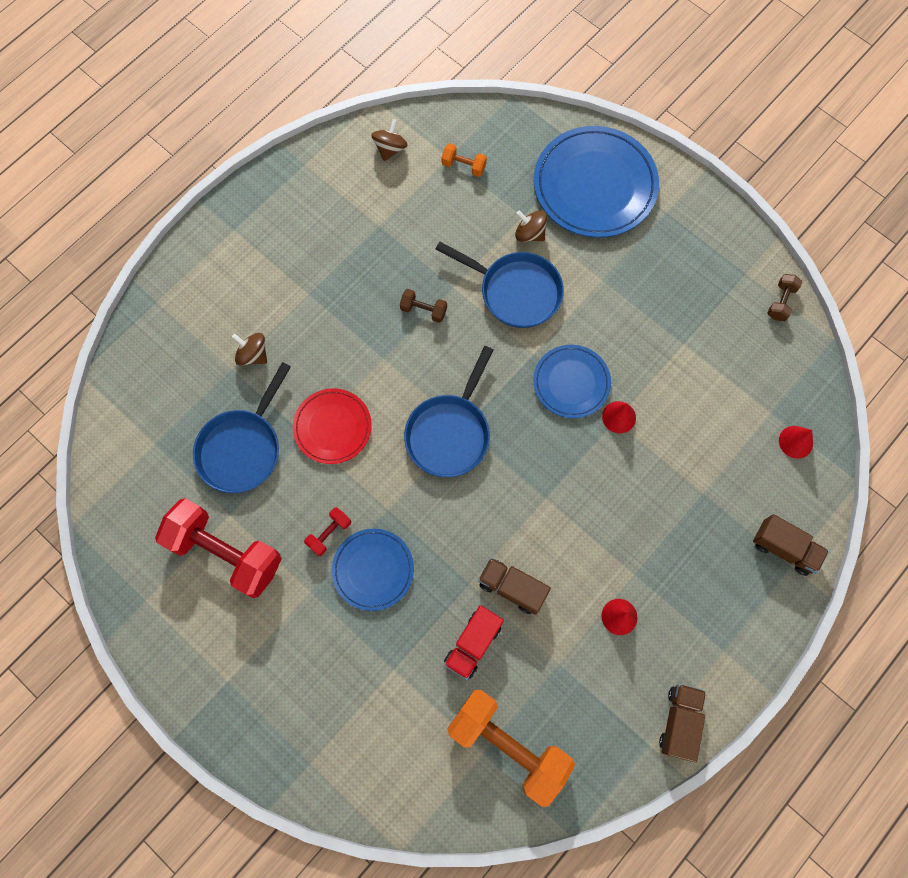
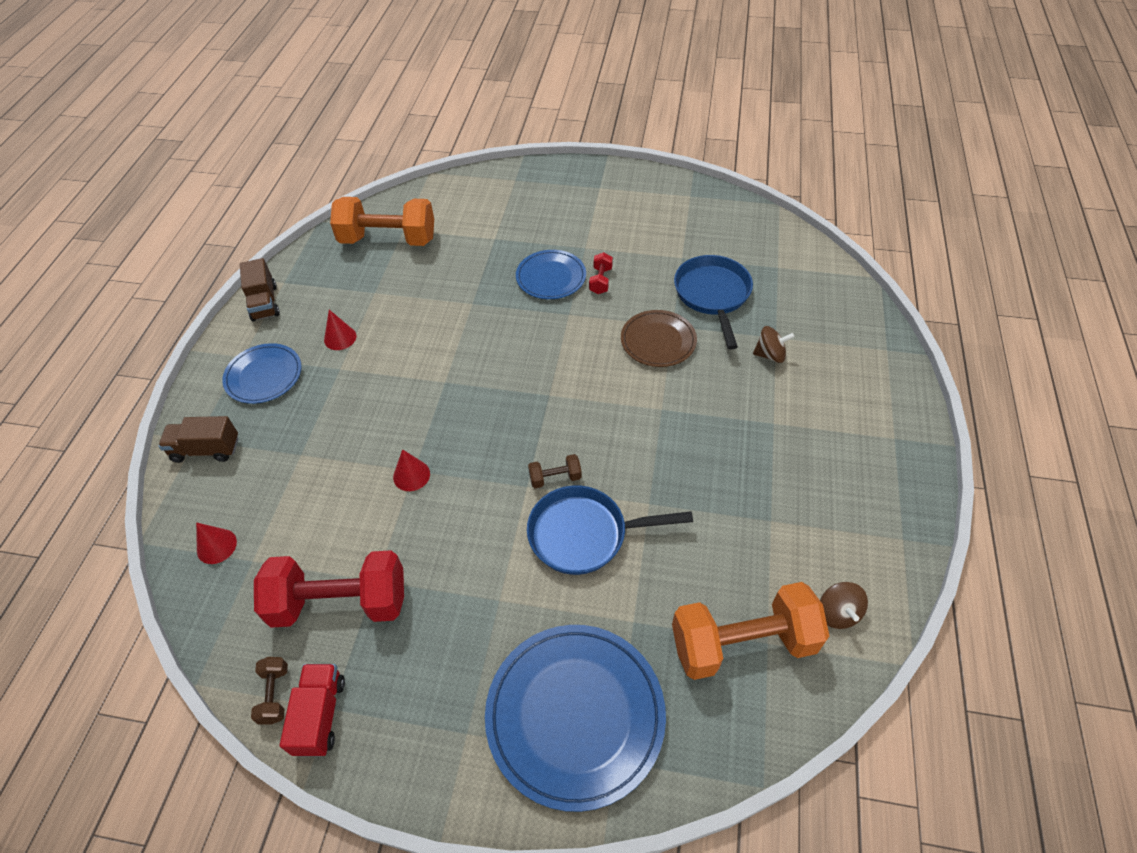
camera: 150 degrees right, 20 degrees down
(226, 552) = (663, 239): red dumbbell -> red dumbbell (340, 602)
(332, 427) = (658, 341): red plate -> brown plate
(423, 310) = (659, 467): brown dumbbell -> brown dumbbell (555, 478)
(450, 433) = (559, 385): blue pan -> none
(464, 166) = (742, 643): orange dumbbell -> orange dumbbell, size x2.36
(473, 644) = (446, 274): red truck -> red truck (320, 715)
(512, 588) = (437, 315): brown truck -> none
(529, 233) = (611, 605): brown spinning top -> none
(571, 382) = (474, 480): blue plate -> blue plate (264, 376)

